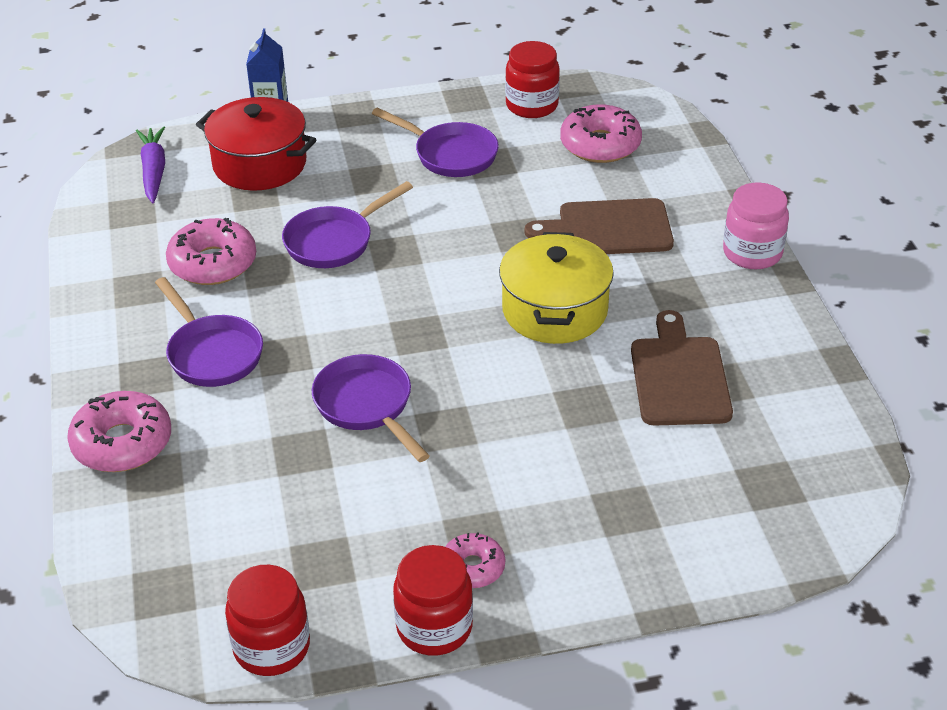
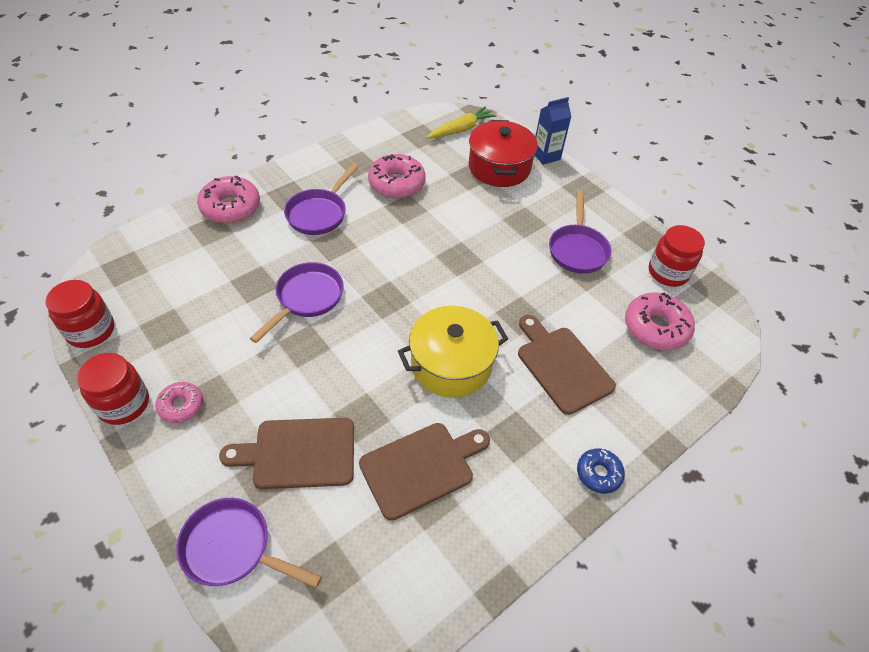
camera: 60 degrees right, 10 degrees up
(153, 171) = (461, 129): purple carrot -> yellow carrot
(334, 241) = (450, 226): purple pan -> purple pan (233, 548)
(607, 472) = (298, 453): none -> brown cutting board
(752, 253) = (598, 473): pink jar -> blue donut

